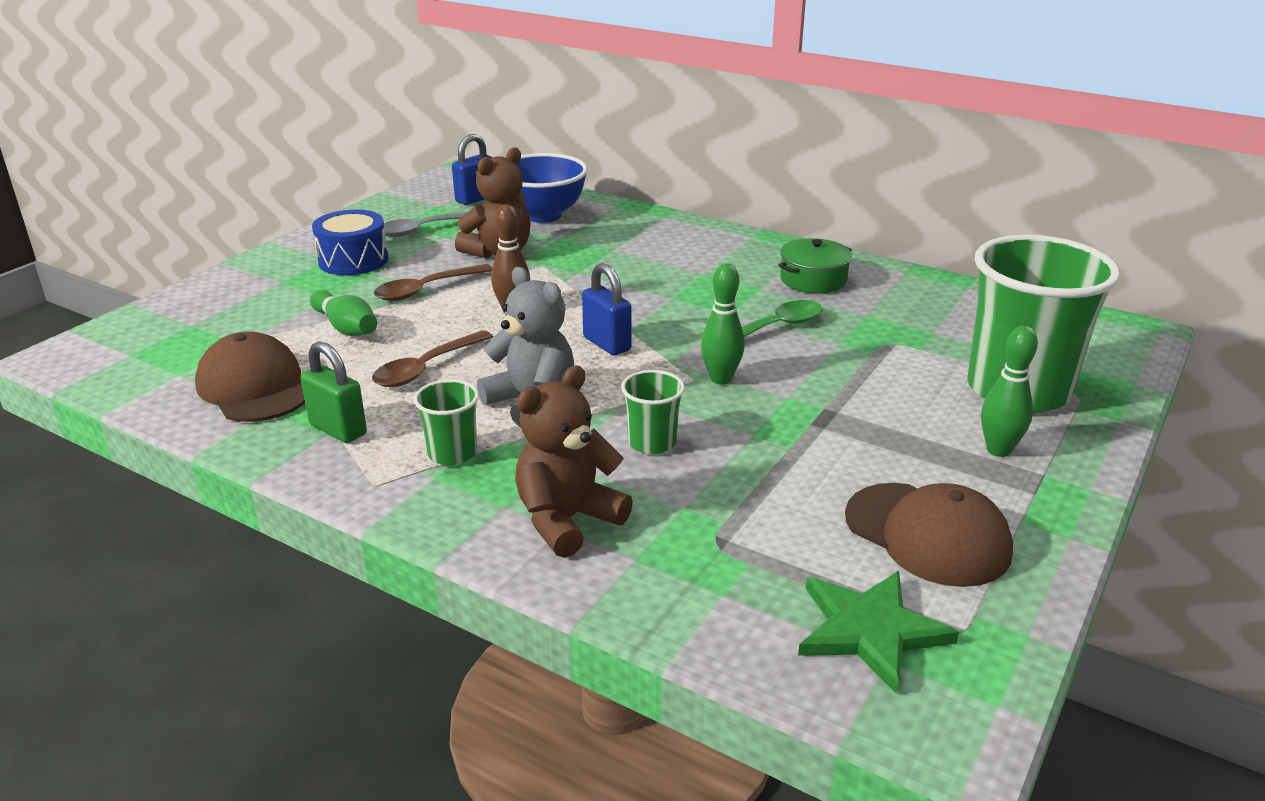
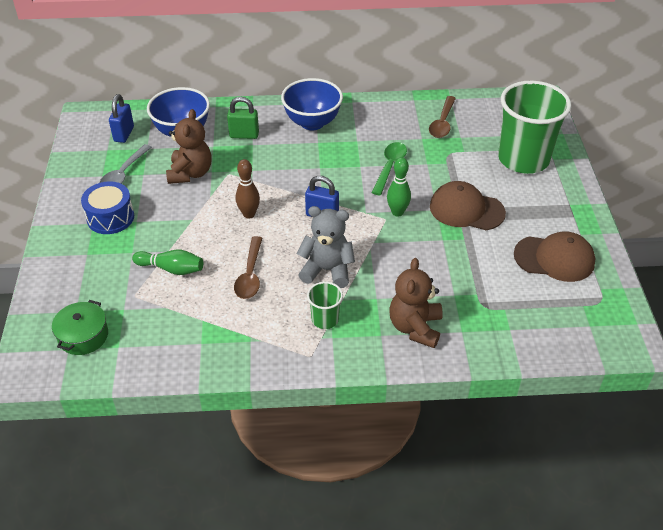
camera: 35 degrees left, 15 degrees up
(255, 387) = (173, 332): brown cap -> brown cap (466, 210)
(338, 430) = (253, 335): green padlock -> green padlock (244, 135)
(426, 289) = (183, 220): brown spoon -> brown spoon (442, 123)
(652, 443) = (406, 266): green cup -> none
(721, 253) = (312, 123): none -> blue bowl
(813, 280) = (376, 124): green pot -> green pot (83, 336)
(870, 630) = (573, 316): green star -> none
(998, 450) = (543, 199): green bowling pin -> none

